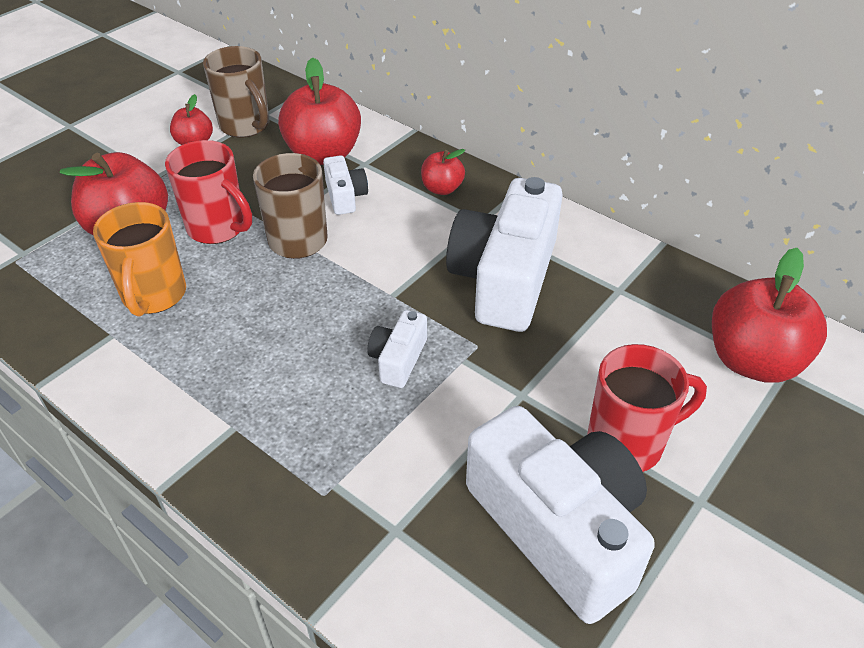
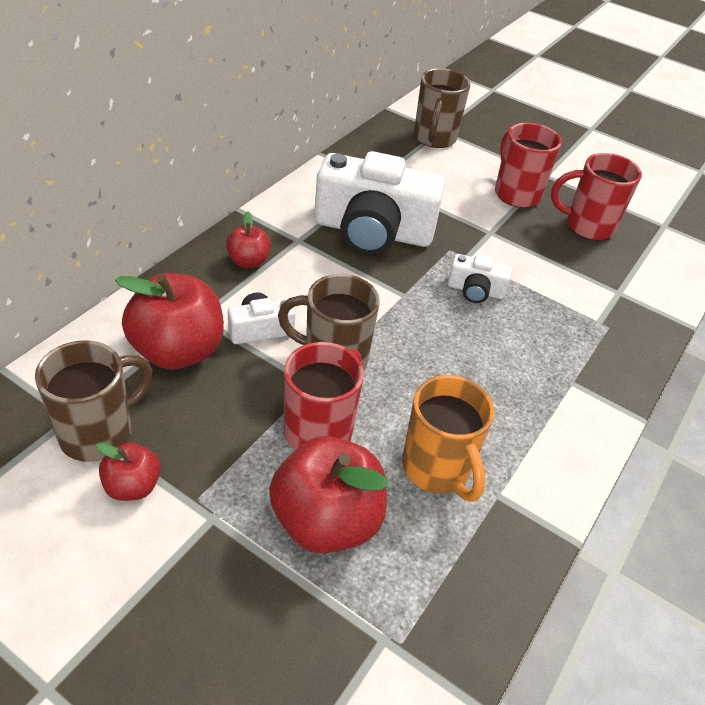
camera: 100 degrees left, 0 degrees up
(154, 296) = (437, 469): orange mug -> orange mug turned 75 degrees clockwise
(558, 528) = (587, 226): white camera -> red mug
(753, 361) = (434, 139): red apple -> brown mug

